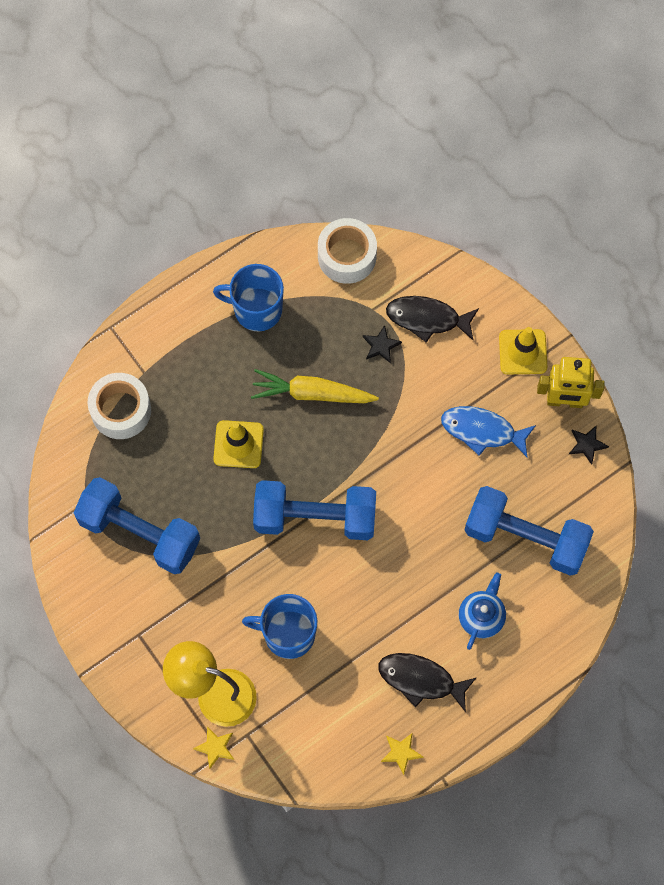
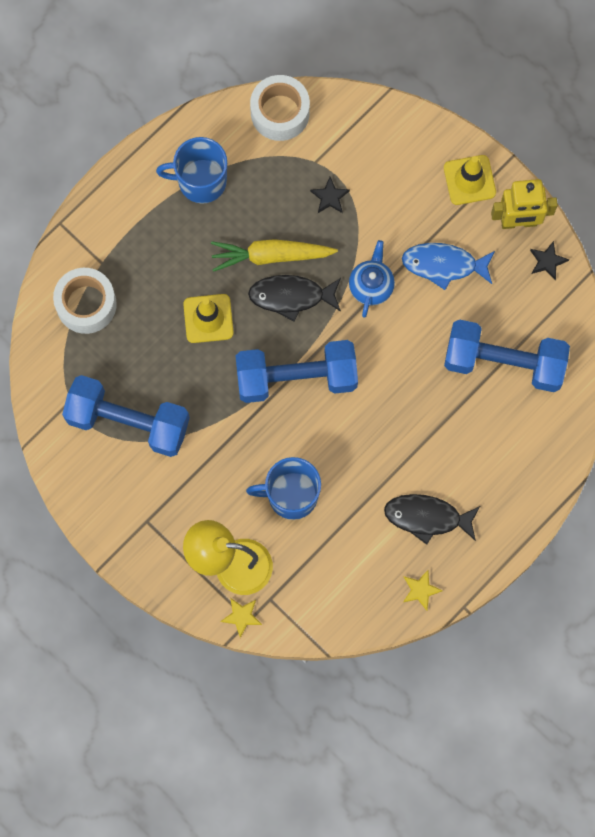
camera: 10 degrees left, 5 degrees up
(427, 318) = (370, 162): black fish -> black fish (291, 296)
(481, 616) = (474, 446): blue teapot -> blue teapot (371, 286)

